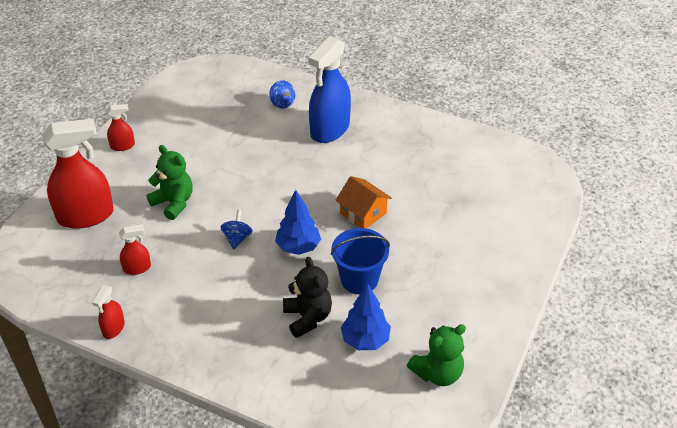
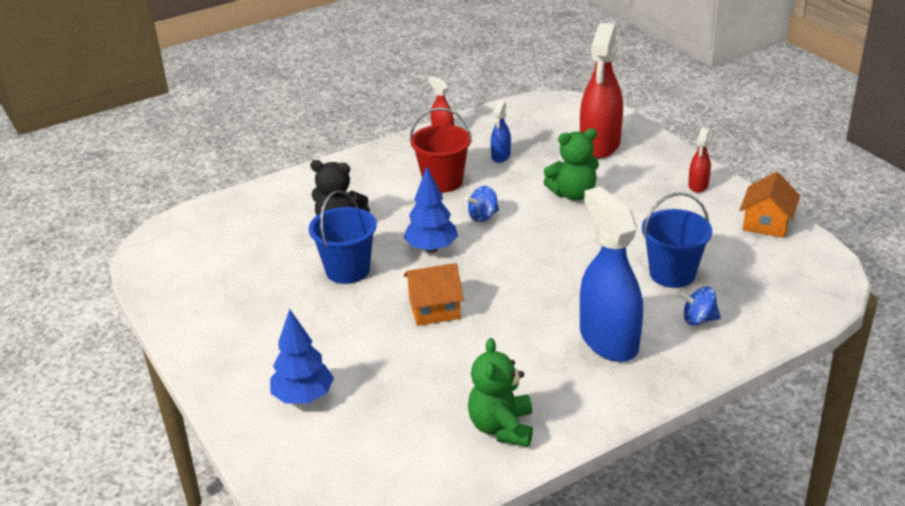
camera: 125 degrees right, 10 degrees down
(137, 268) = (501, 156): red spray bottle -> blue spray bottle
(156, 104) = (766, 223): none -> orange house
(201, 286) = (443, 181): none -> red bucket
(237, 238) = (483, 216): blue spinning top -> blue spinning top turned 105 degrees clockwise
(243, 126) = (672, 274): none -> blue bucket
(365, 340) = (277, 247): blue tree -> blue tree (303, 397)
(437, 373) = (194, 273): green teddy bear -> green teddy bear (502, 428)

